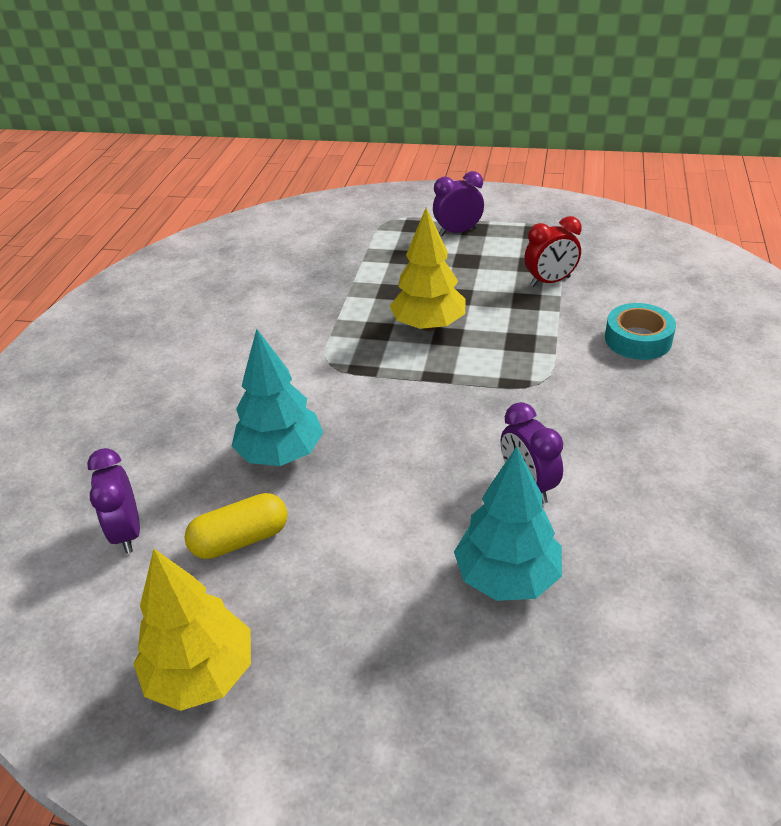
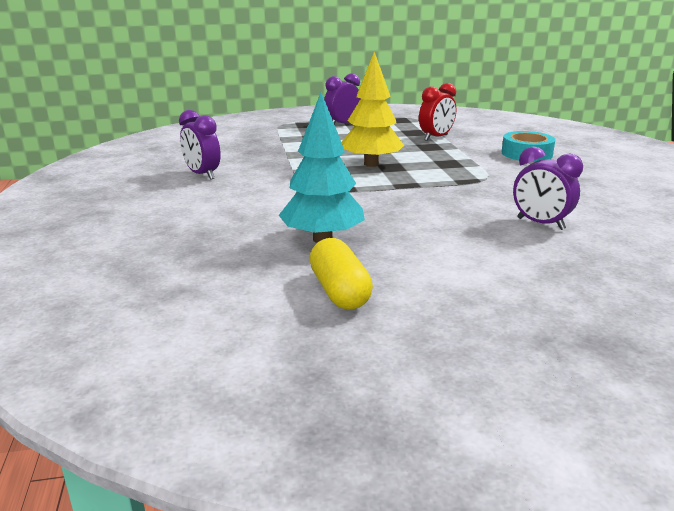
camera: 25 degrees left, 15 degrees down
(127, 532) = (218, 308): purple clock -> purple clock (202, 175)
(201, 674) = (396, 381): yellow tree -> none
(240, 540) = (339, 291): yellow capsule -> yellow capsule turned 60 degrees counterclockwise
(507, 577) = (586, 269): turquoise tree -> none

